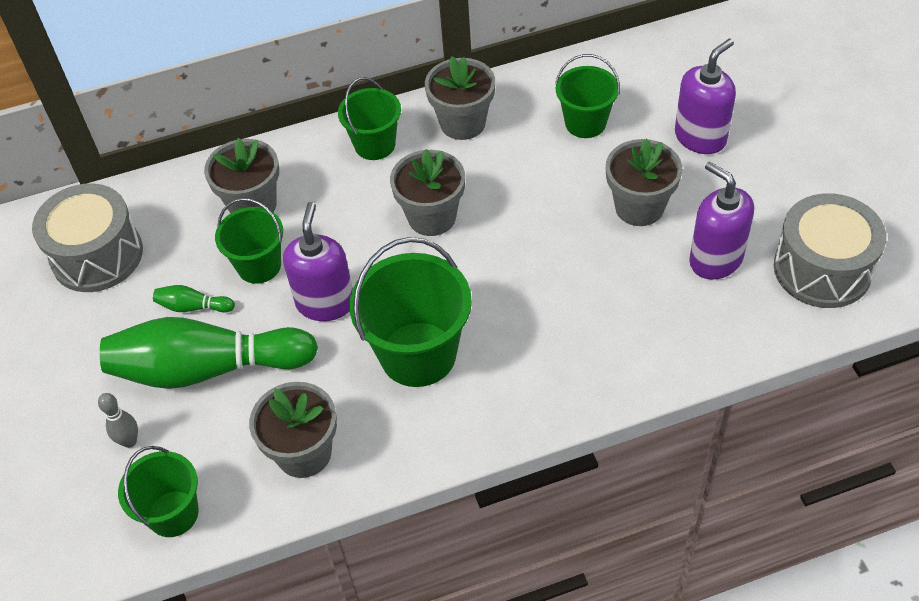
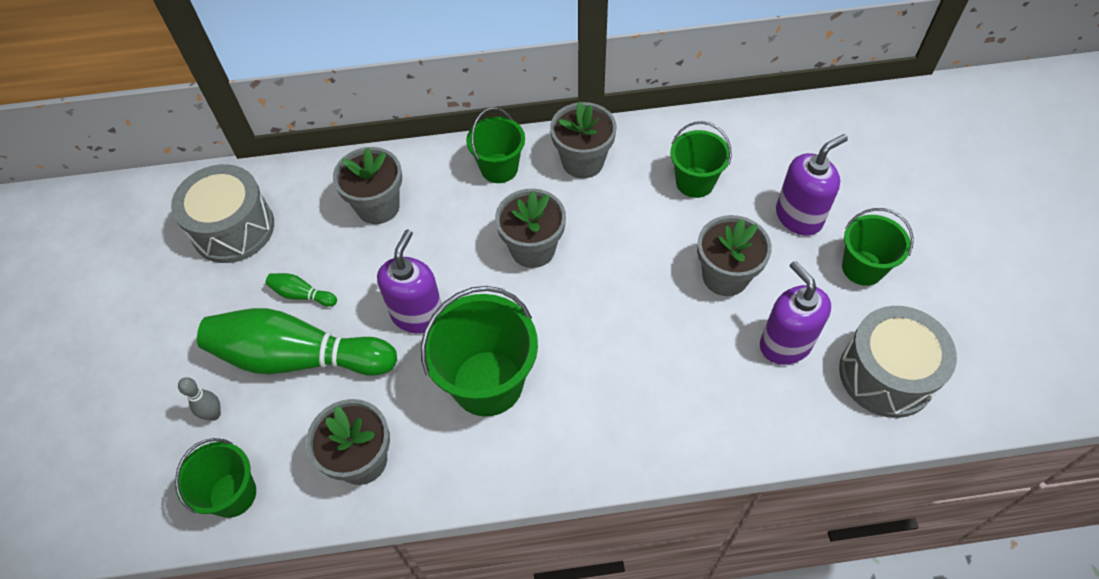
camera: 10 degrees right, 5 degrees up
(259, 266) = (368, 266): green bucket -> green bucket (862, 268)

